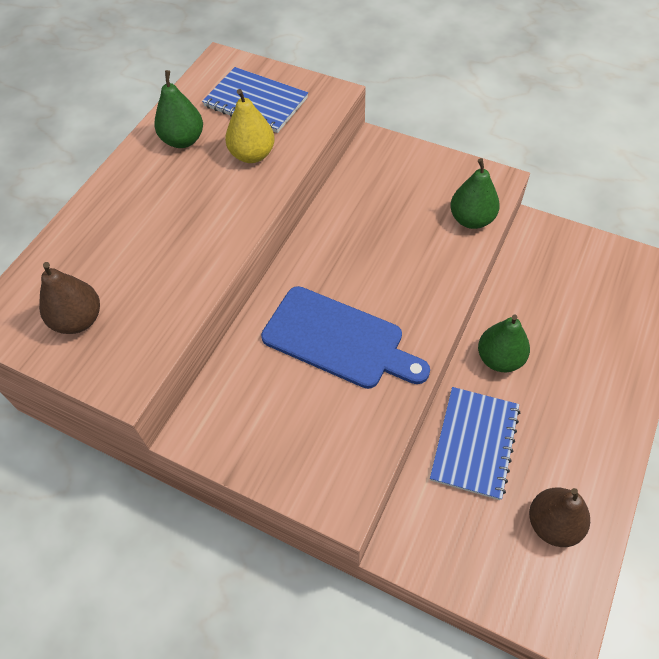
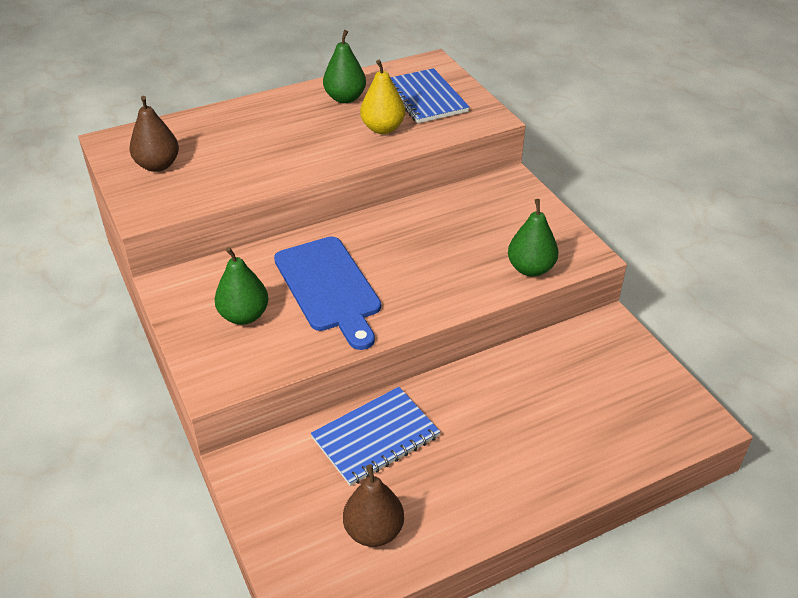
camera: 35 degrees right, 15 degrees down
(499, 359) = (465, 395): green pear -> green pear (244, 316)

